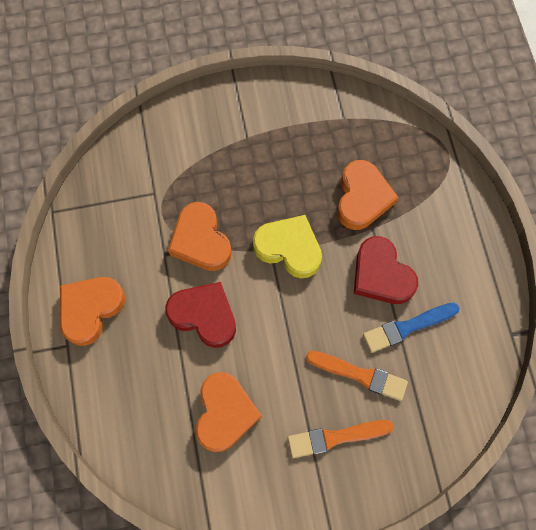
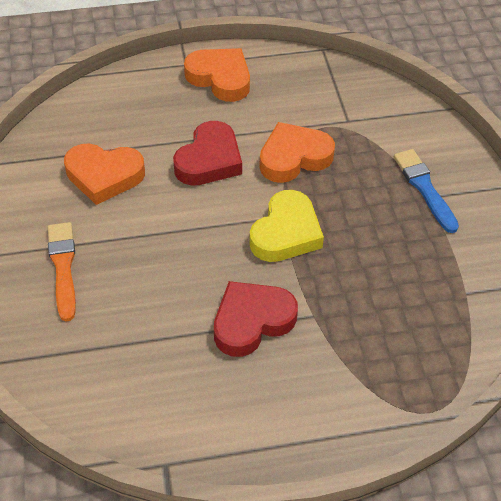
camera: 90 degrees right, 20 degrees down
(359, 375) = (130, 293): orange brush -> none
(362, 198) = (354, 307): orange heart -> none
(407, 327) = (183, 344): blue brush -> blue brush (424, 188)

